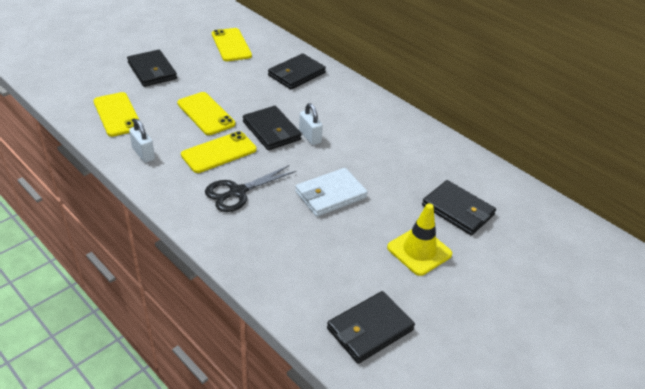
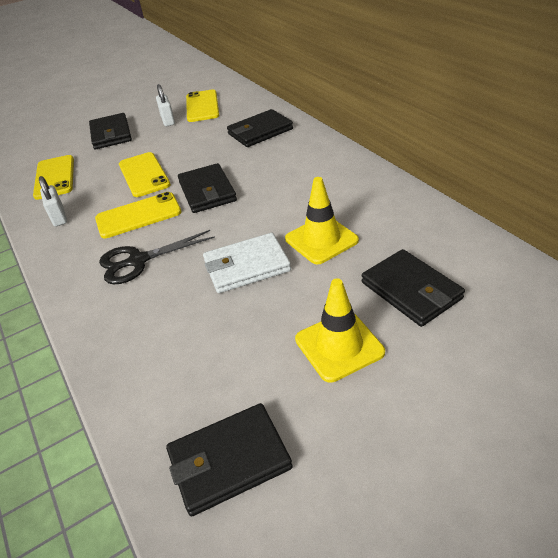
camera: 20 degrees right, 0 degrees up
(310, 137) = (248, 198): white padlock -> white padlock (168, 120)
(381, 173) = (321, 240): none -> yellow traffic cone

